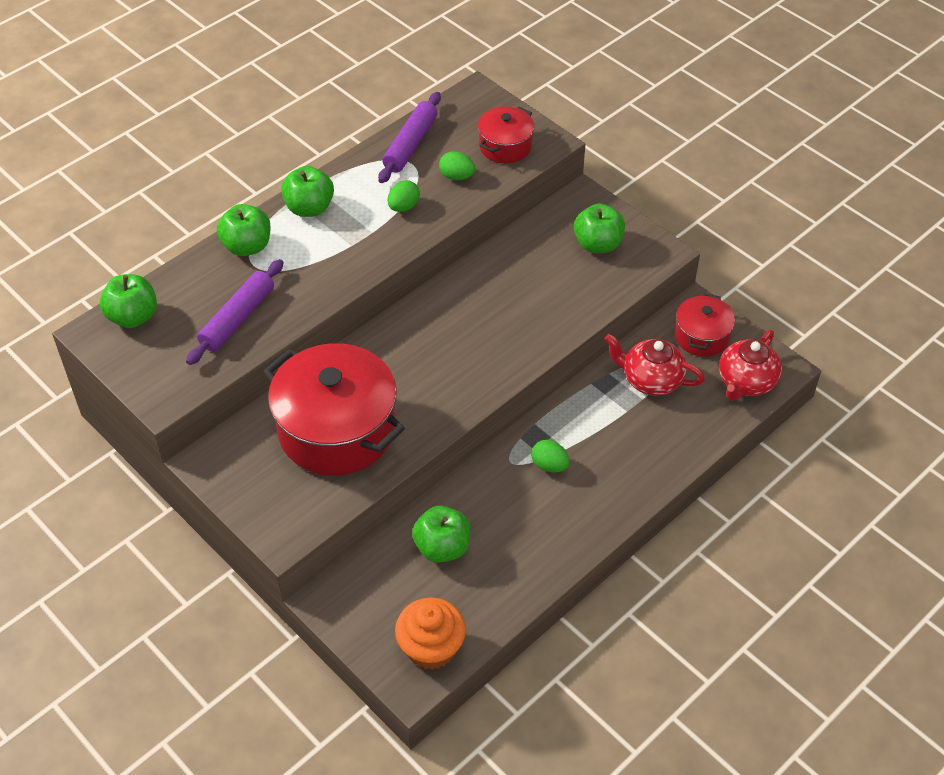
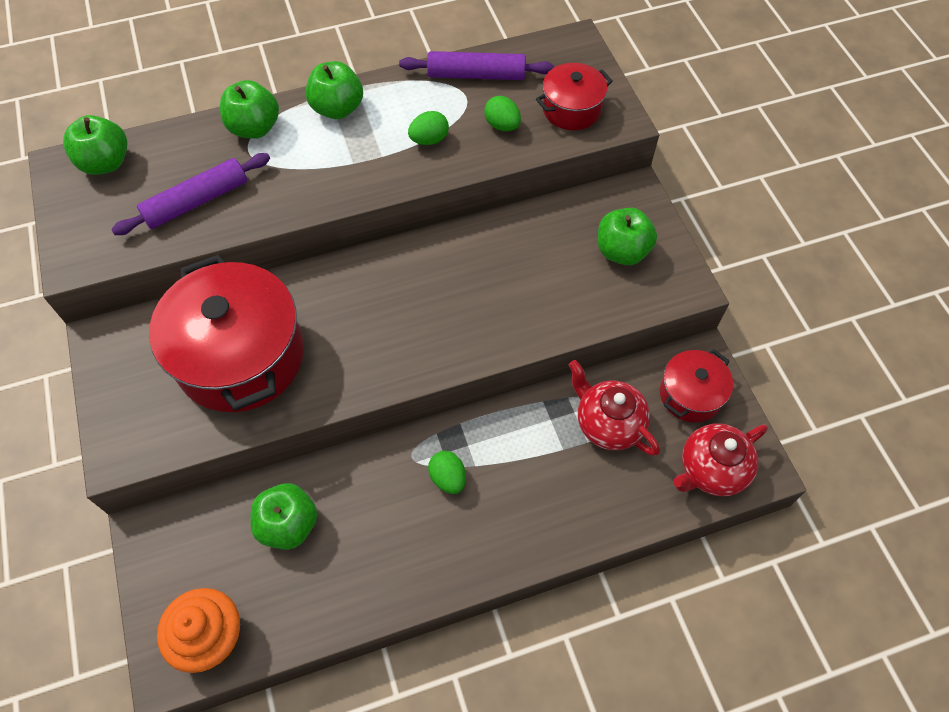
camera: 25 degrees right, 10 degrees up
(410, 144) = (476, 75): purple rolling pin -> purple rolling pin turned 45 degrees clockwise

